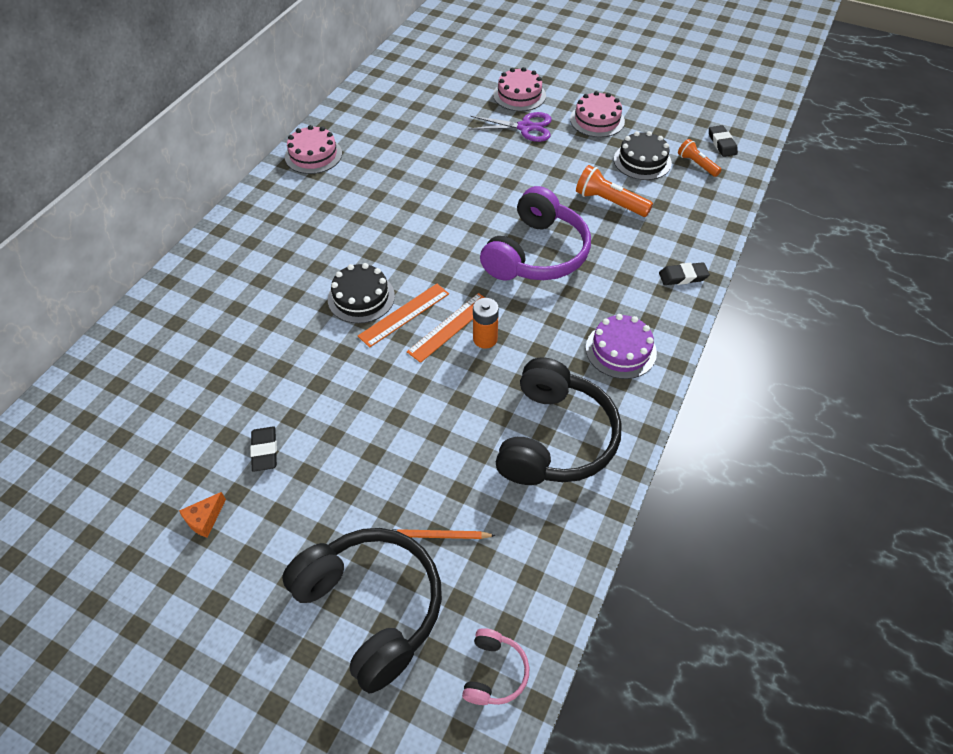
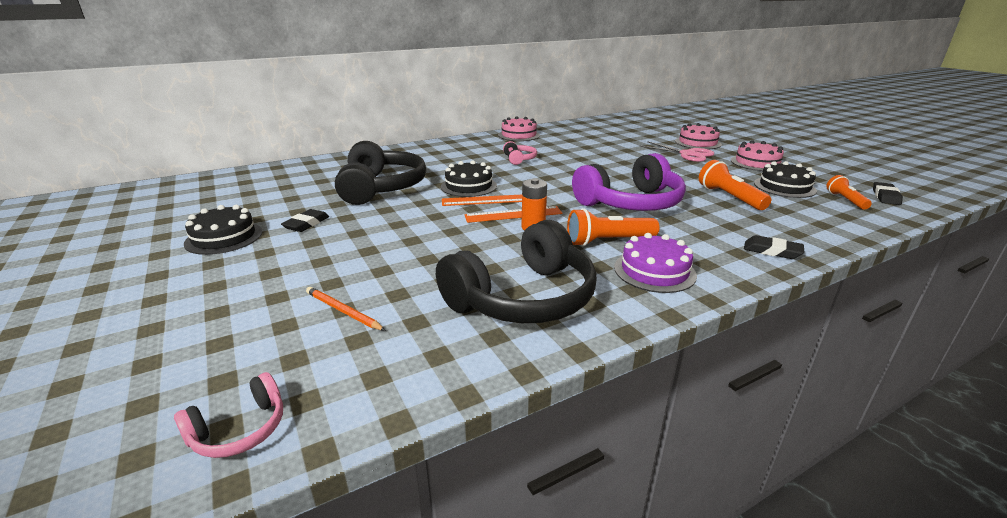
camera: 35 degrees right, 25 degrees down
(204, 519) = (224, 237): orange cheese -> black cake
(364, 215) = (519, 159): none -> pink headphones
(372, 607) = (231, 327): black headphones -> black headphones (381, 188)
(525, 127) = (687, 154): purple scissors -> pink scissors
(560, 327) = (608, 241): none -> orange flashlight

